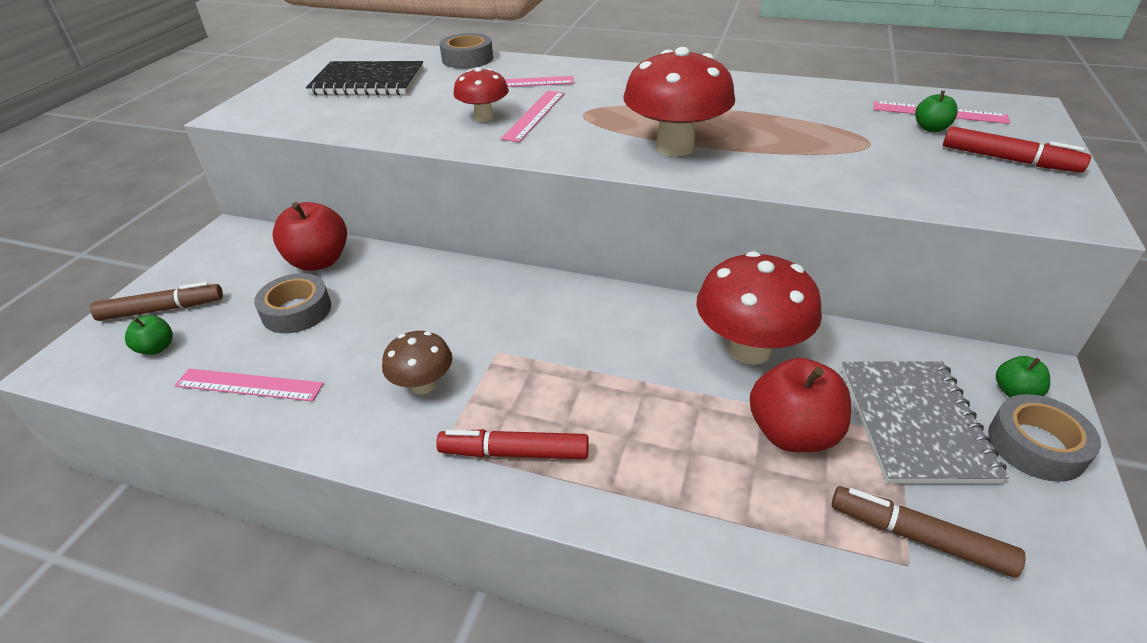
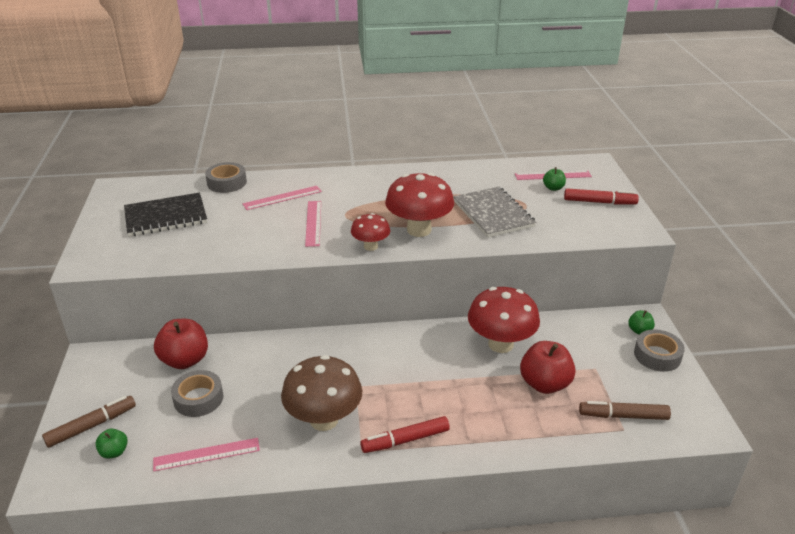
camera: 25 degrees left, 5 degrees down
(423, 385) = (324, 420): brown mushroom -> brown mushroom, size x1.78
(484, 117) = (280, 231): red mushroom -> red mushroom (370, 246)
(915, 422) = (600, 360): grey notebook -> grey notebook (493, 214)

